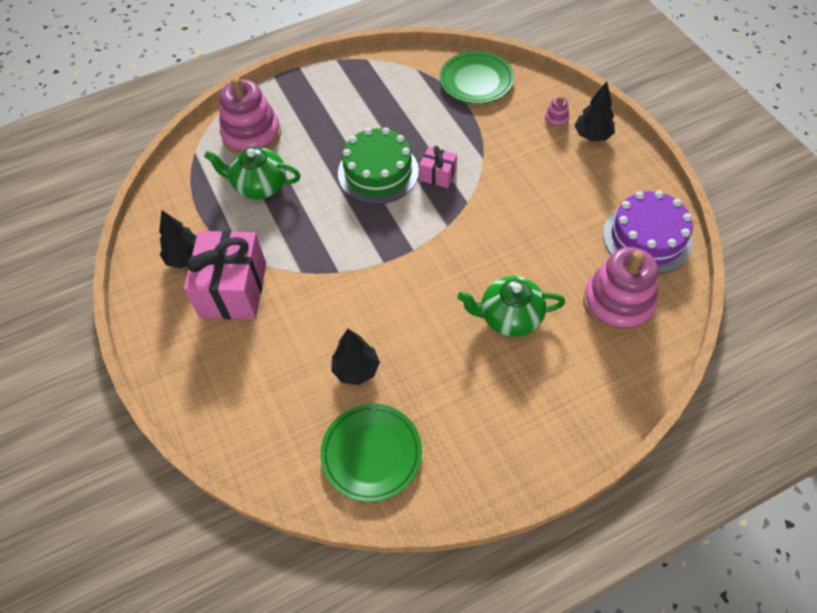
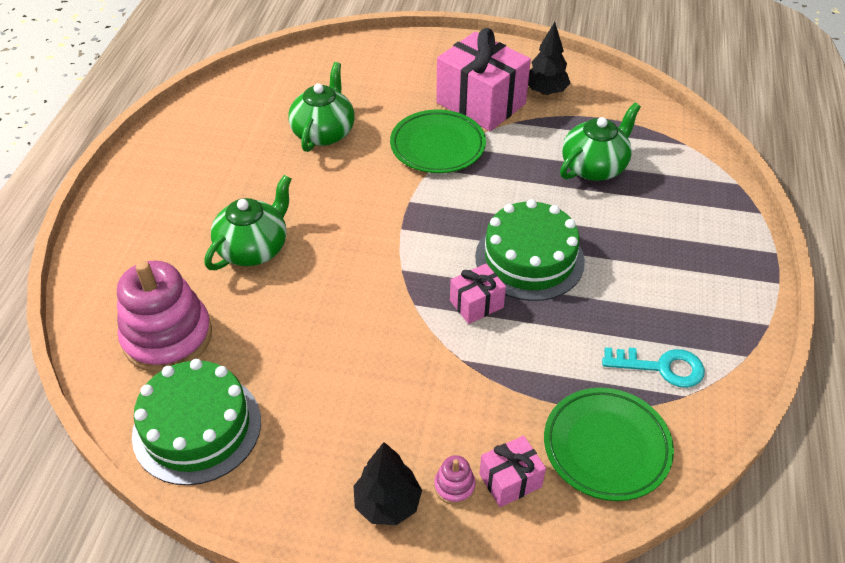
camera: 125 degrees right, 10 degrees down
(252, 135) = (678, 192): pink stacking toy -> none
(356, 369) = (324, 132): black tree -> green teapot
(371, 453) = (249, 107): green plate -> green plate (437, 146)
(406, 84) = (661, 367): none -> turquoise key
(531, 102) = (510, 480): none -> pink gift
(647, 237) = (197, 427): purple cake -> green cake

